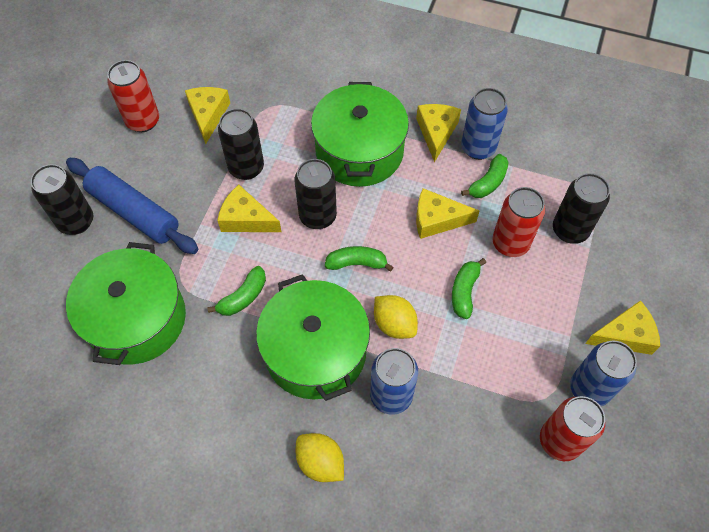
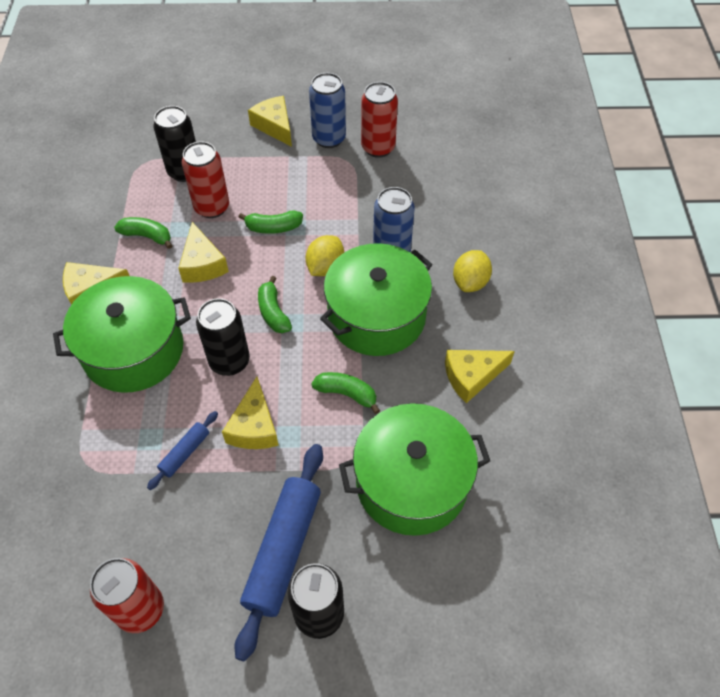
camera: 110 degrees left, 5 degrees down
(208, 115) = (113, 529): yellow cheese -> yellow cheese (472, 376)
(246, 168) = (185, 453): black can -> blue rolling pin
(478, 148) = (105, 252): blue can -> none

